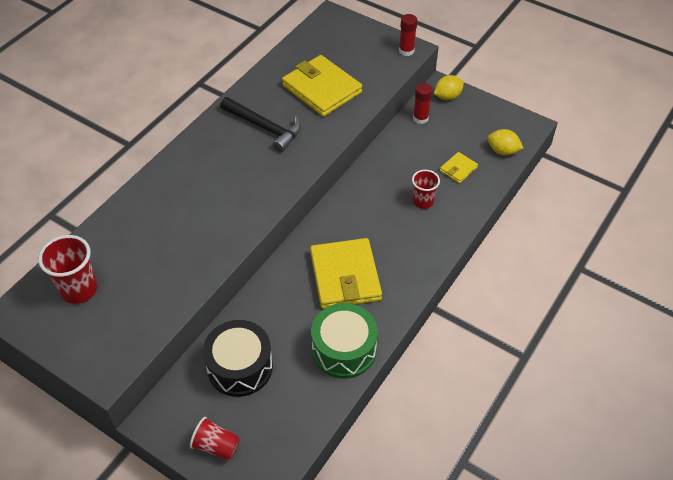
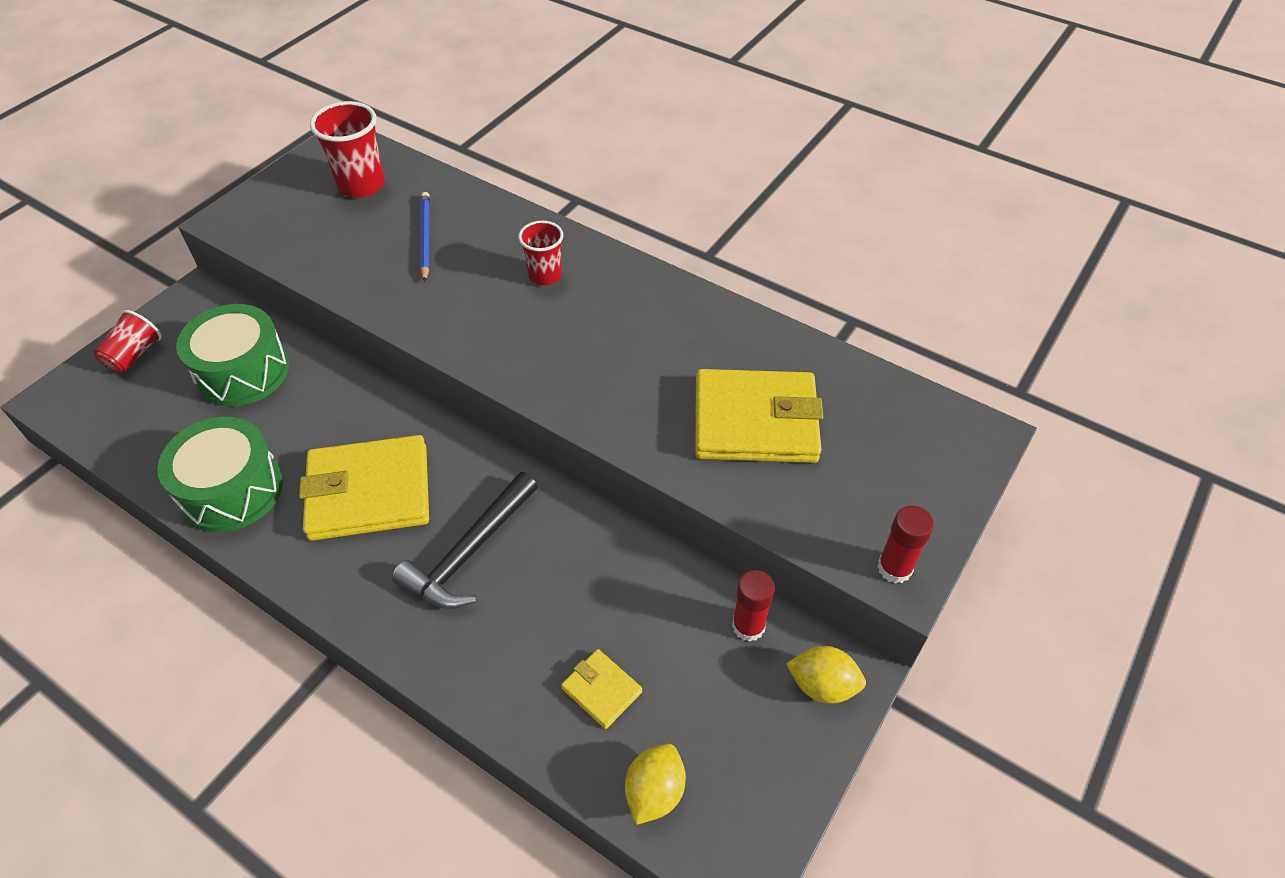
camera: 90 degrees right, 0 degrees up
(149, 242) = (425, 237): none -> blue pencil
(240, 367) = (243, 371): black drum -> green drum
(264, 127) = (651, 345): black hammer -> black hammer (469, 552)
(322, 89) = (755, 422): yellow wallet -> yellow wallet turned 45 degrees clockwise
(423, 201) = (519, 617): red cup -> red cup (545, 275)
(447, 96) = (822, 685): yellow lemon -> yellow lemon turned 45 degrees counterclockwise

